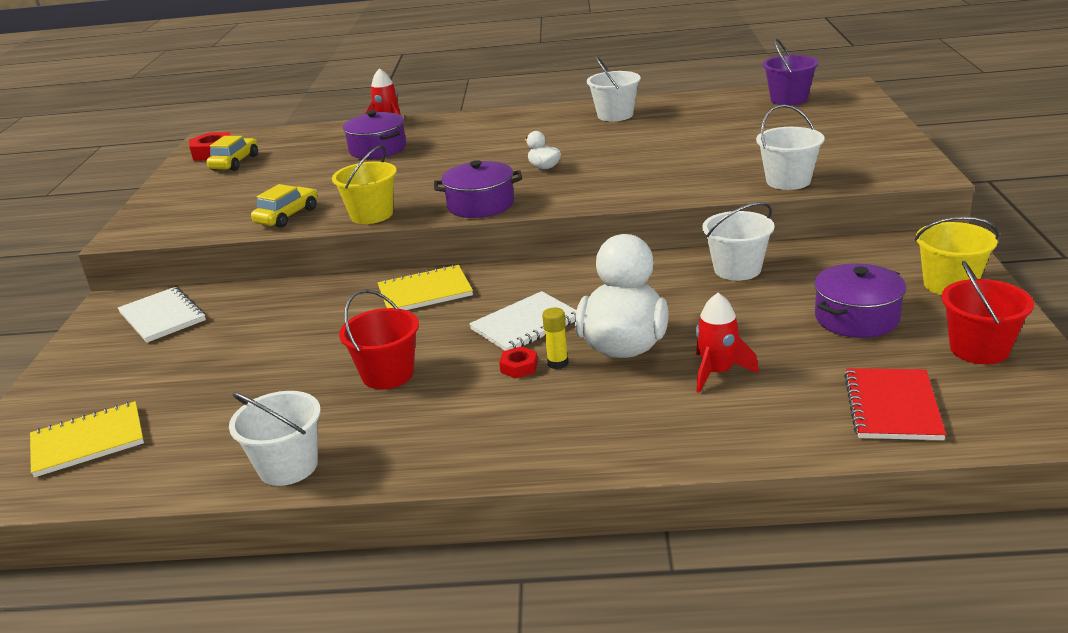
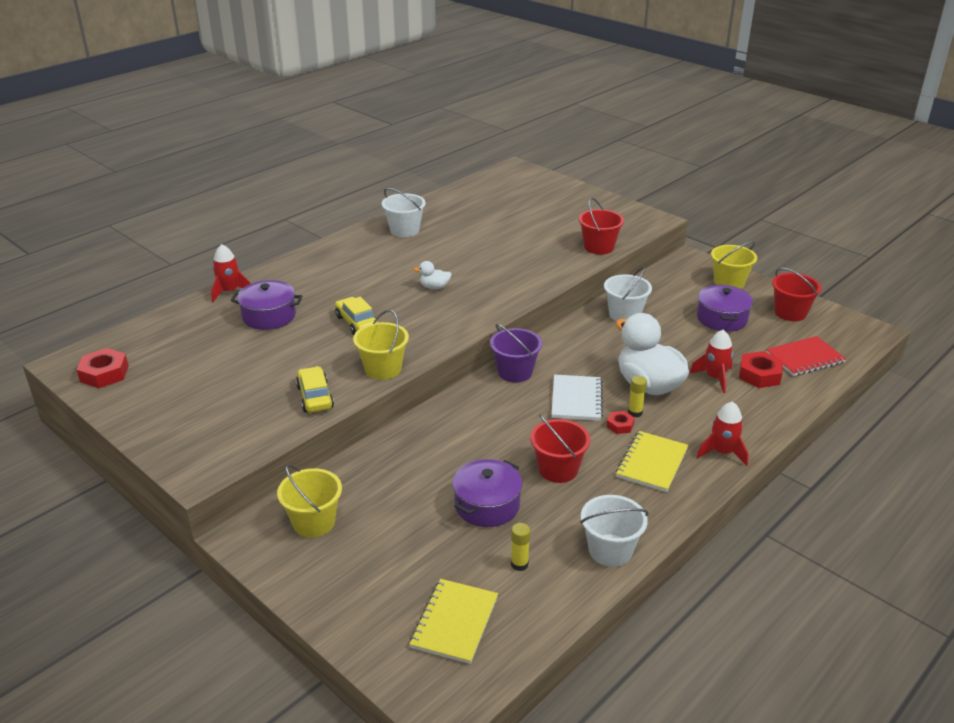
camera: 50 degrees left, 5 degrees up
(162, 317) = (314, 522): white notebook -> yellow bucket
(207, 430) = (519, 564): none -> yellow glue stick
(235, 163) = (153, 374): yellow car -> yellow car (356, 323)
(425, 292) = (476, 409): yellow notebook -> yellow notebook (652, 463)
(481, 205) = (447, 331): purple pot -> purple pot (487, 505)
(570, 448) = (722, 452): none -> red rocket
(784, 396) = (759, 375): none -> red nut
(788, 181) = (599, 247): white bucket -> red bucket
(789, 99) = (498, 186): purple bucket -> purple bucket (515, 372)
(892, 406) = (804, 358): red notebook -> red notebook turned 75 degrees counterclockwise

